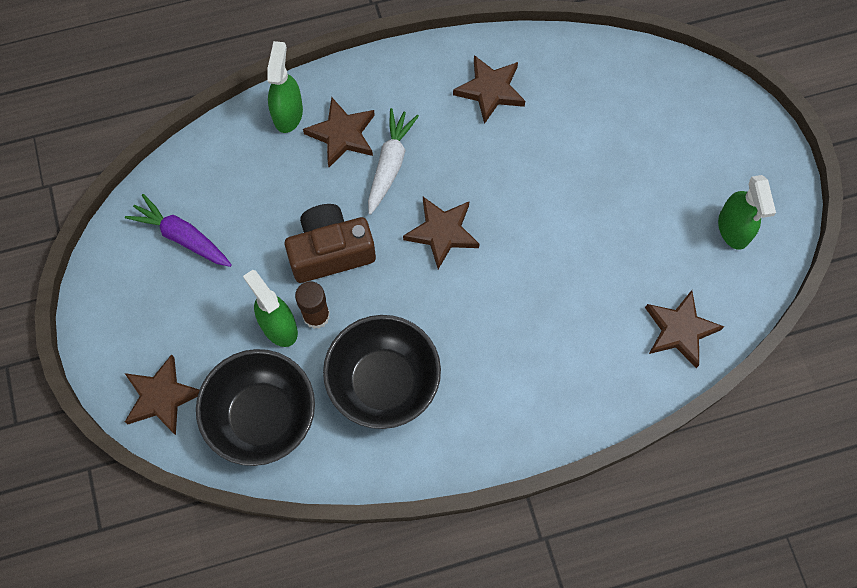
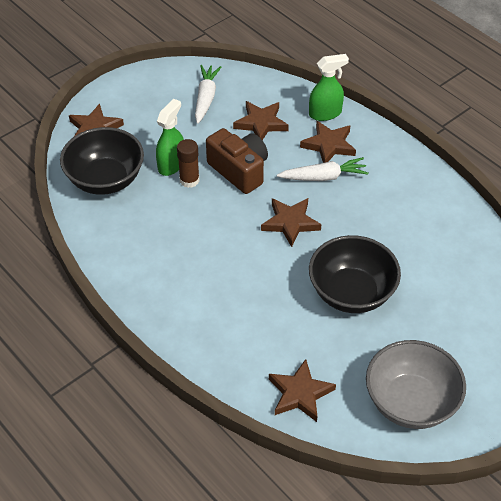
camera: 65 degrees right, 20 degrees down
(182, 237) = (206, 98): purple carrot -> white carrot
(383, 382) = (161, 231): black bowl -> black bowl (351, 293)
(490, 90) = (420, 210): brown star -> brown star (261, 123)
(733, 229) = (410, 402): green spray bottle -> grey bowl

